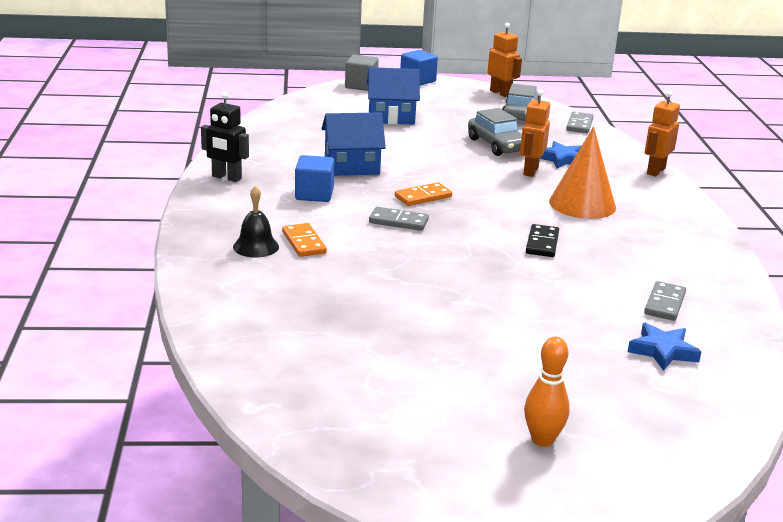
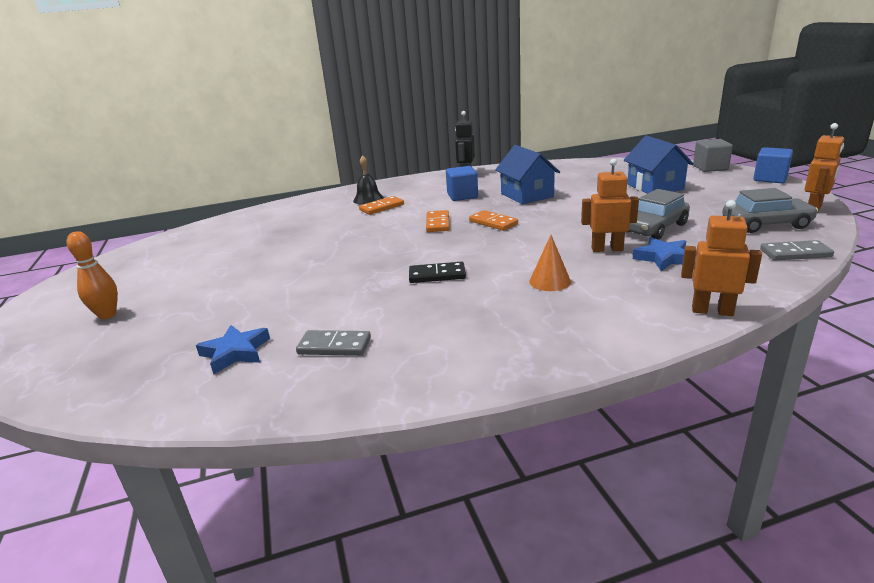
camera: 80 degrees right, 0 degrees up
(398, 221) = (437, 223): grey domino -> orange domino
(582, 204) = (550, 281): orange cone -> orange cone, size x0.55

